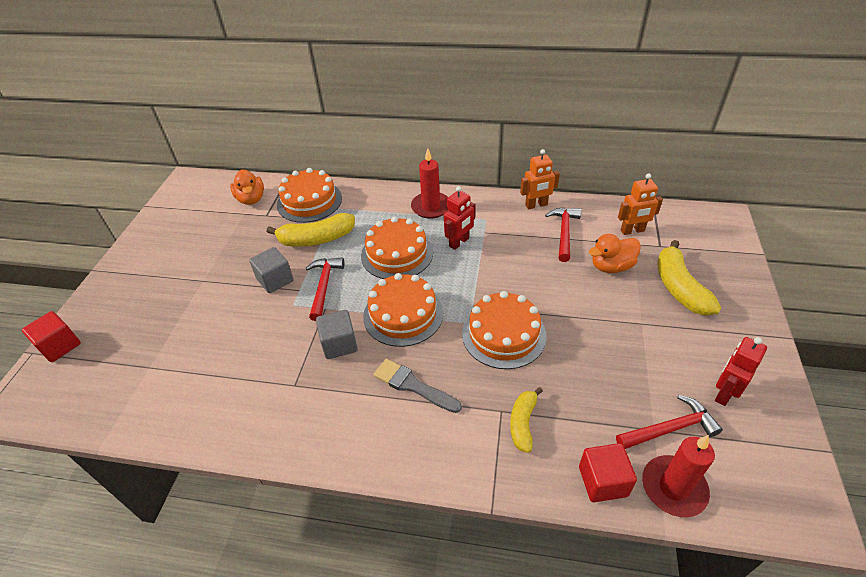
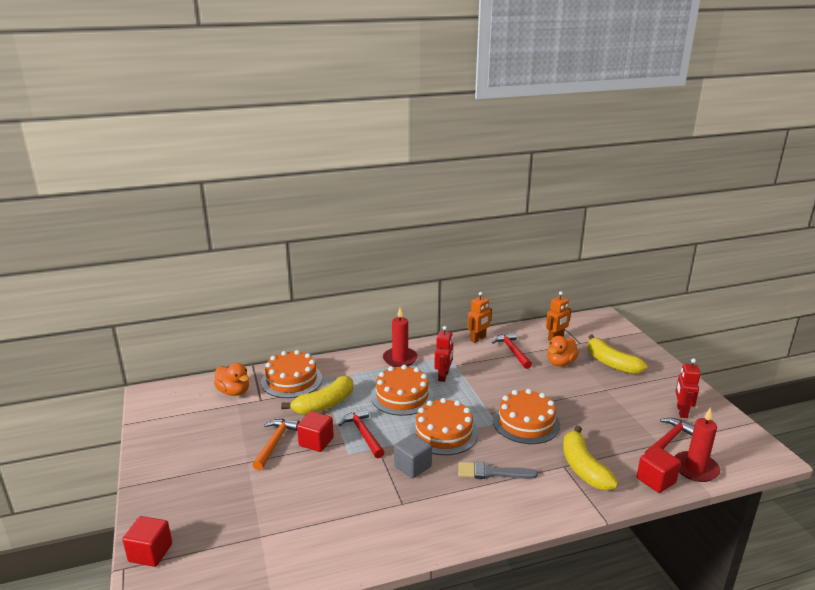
camera: 30 degrees left, 20 degrees down
(240, 268) = (275, 443): none -> orange hammer
(275, 280) = (316, 442): grey cube -> red cube
(523, 423) = (583, 468): yellow banana -> yellow banana, size x1.63

